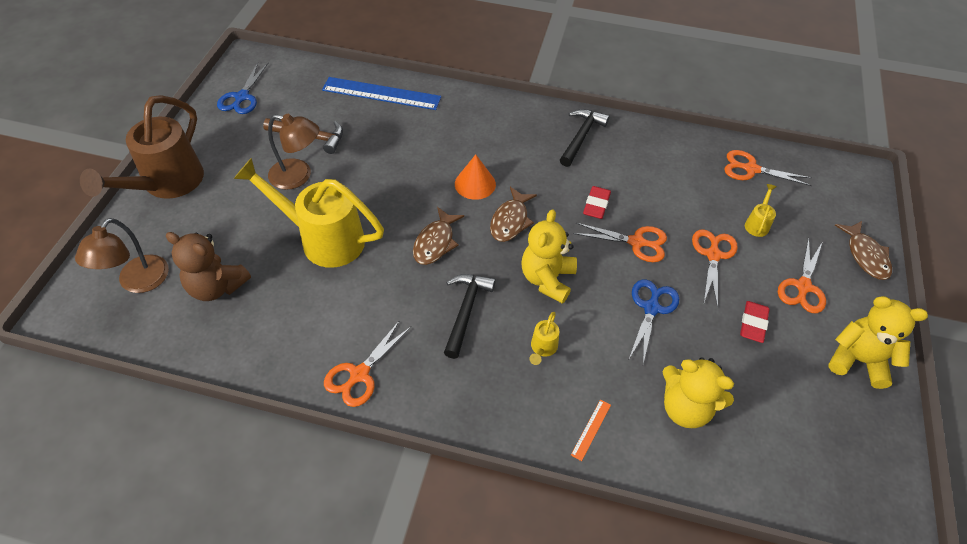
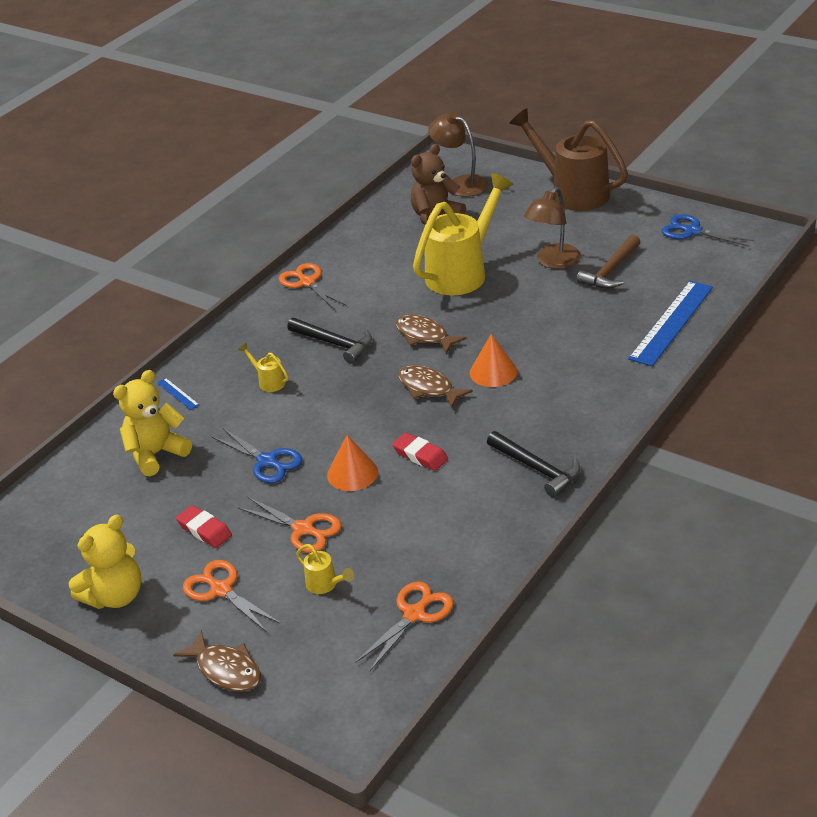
camera: 115 degrees right, 15 degrees down
(547, 279) = (341, 399): yellow teddy bear -> none
(591, 429) = (178, 393): orange ruler -> blue ruler
(636, 242) = (352, 473): orange scissors -> orange cone
(865, 256) = (226, 670): brown fish -> brown fish turned 150 degrees counterclockwise

